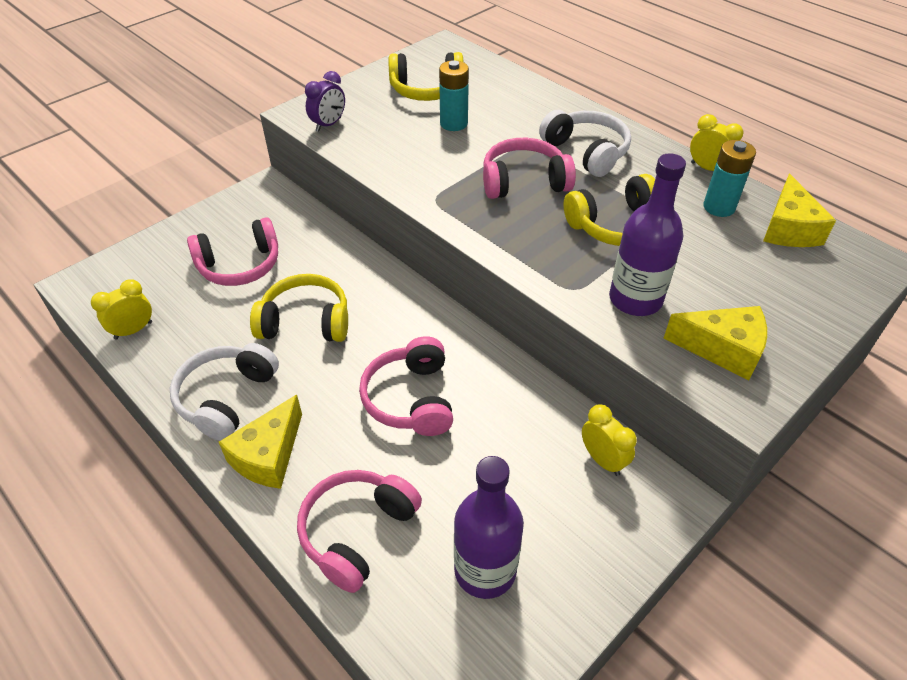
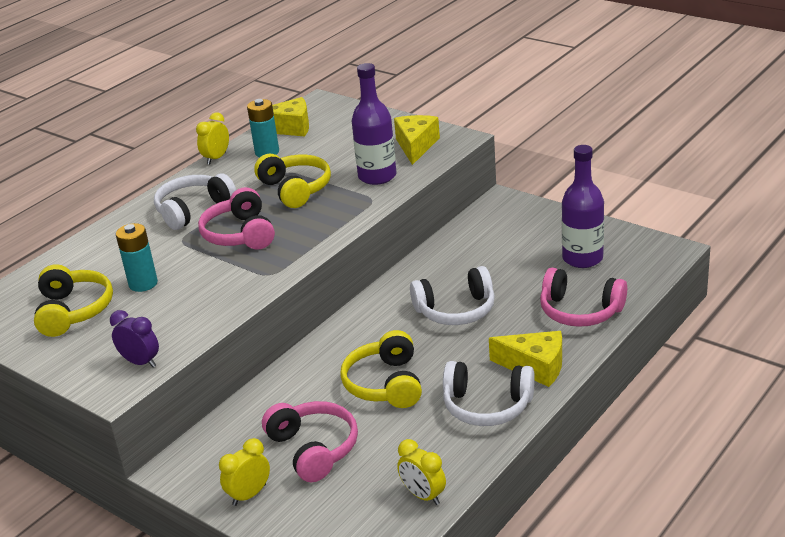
camera: 95 degrees left, 15 degrees down
(411, 398) = (456, 310): pink headphones -> white headphones
(603, 460) = (482, 226): yellow clock -> yellow clock (249, 495)

